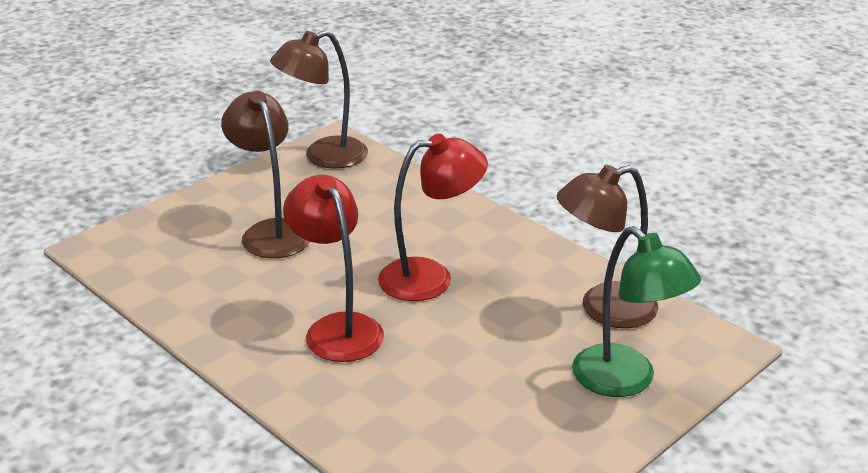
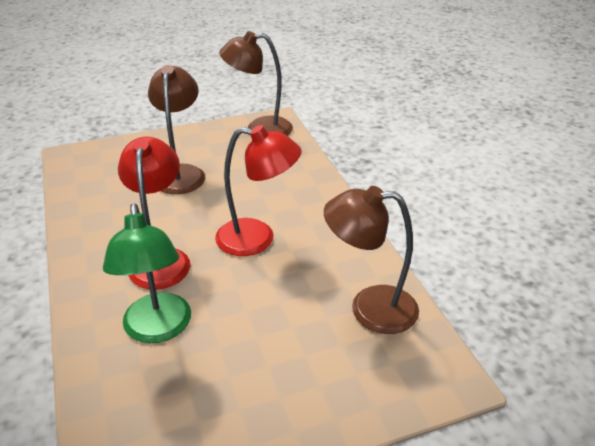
camera: 25 degrees right, 5 degrees up
(626, 381) = (339, 382): green lamp -> green lamp (158, 329)

